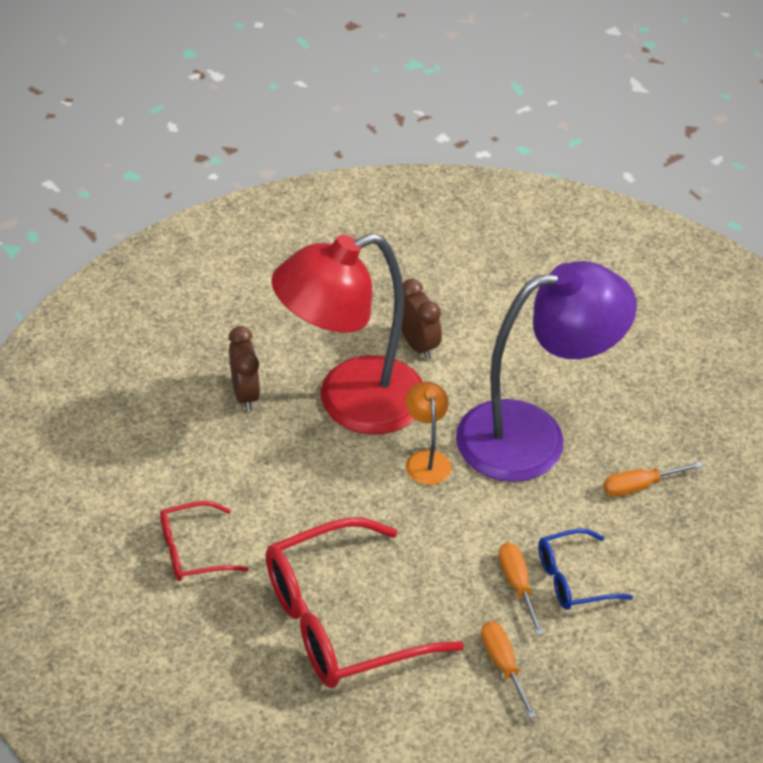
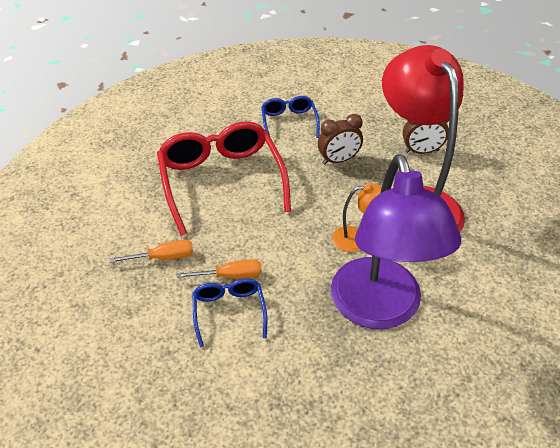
camera: 100 degrees right, 0 degrees up
(192, 551) = (289, 122): red glasses -> blue glasses
(417, 344) = (481, 248): brown clock -> brown clock (338, 160)
(639, 486) = (319, 378): orange screwdriver -> none

